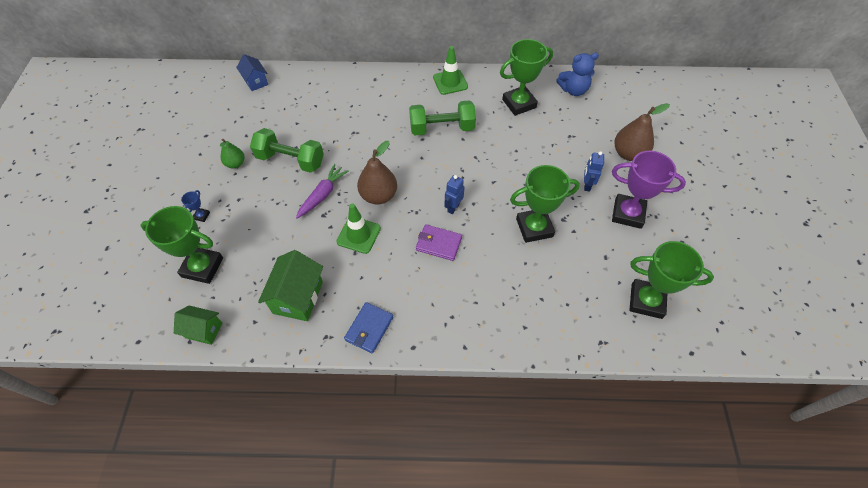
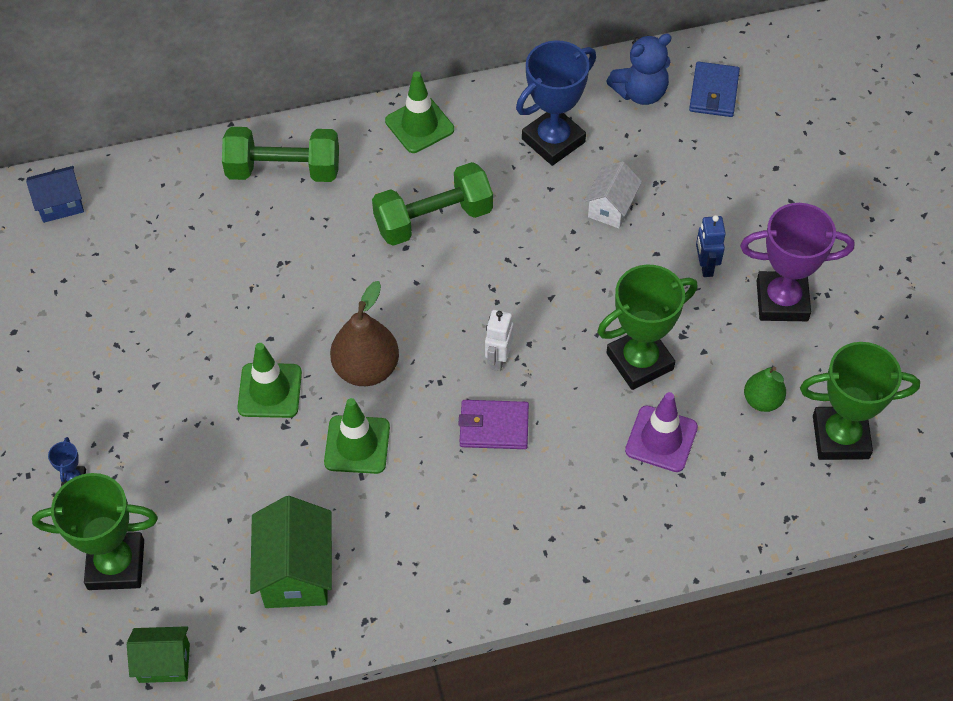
camera: 15 degrees left, 0 degrees up
(235, 163) = (92, 371): green pear -> green pear (762, 400)
(256, 81) = (60, 204): blue house -> blue house turned 60 degrees counterclockwise
(290, 160) = (188, 342): green dumbbell -> green dumbbell (283, 170)
(322, 195) = (270, 390): purple carrot -> green traffic cone
(369, 328) = (428, 590): blue wallet -> blue wallet (713, 92)
(453, 207) = (498, 359): blue robot -> white robot
(519, 103) = (553, 140): green trophy -> blue trophy
(535, 275) = (661, 439): none -> purple traffic cone
(541, 143) = (611, 207): none -> white house
(628, 153) = (760, 193): brown pear -> none

